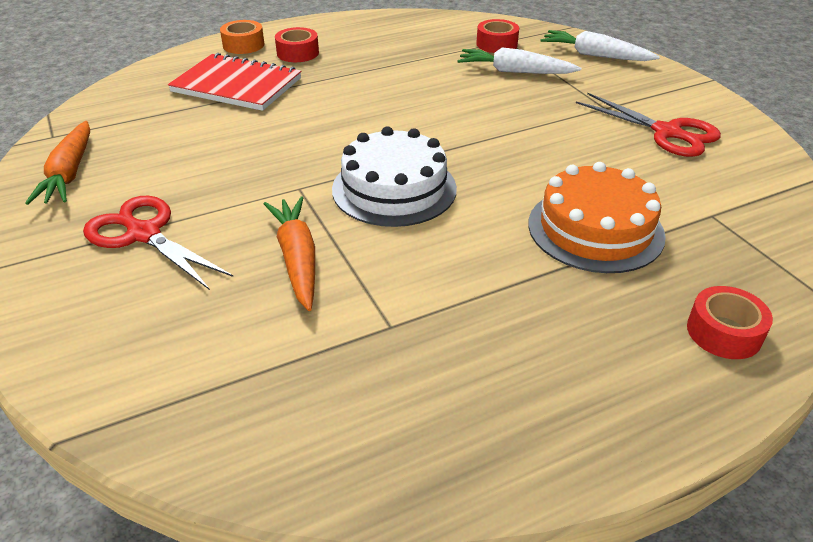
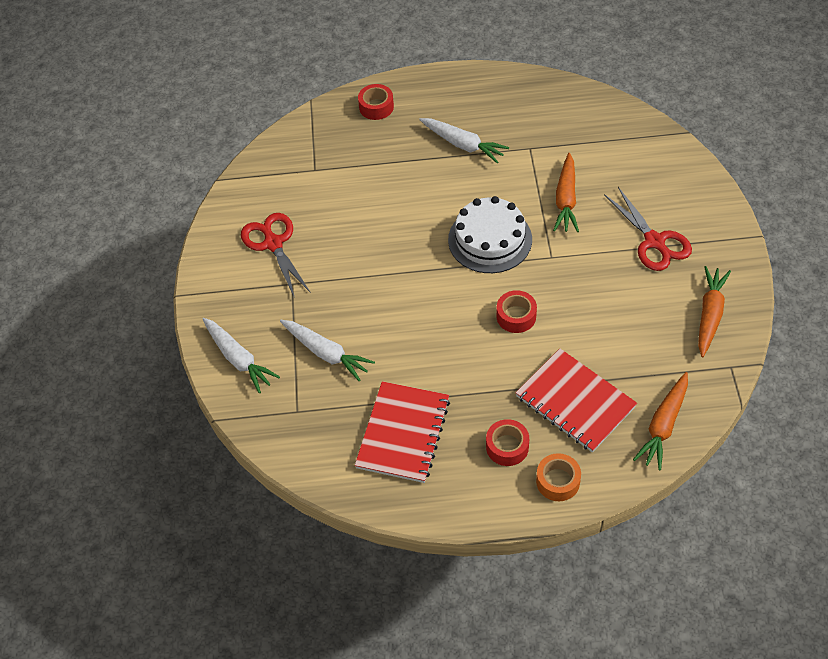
camera: 155 degrees left, 15 degrees up
(139, 87) = (663, 425): none -> orange carrot
(400, 45) = (403, 433): none -> red notebook
(496, 44) = (311, 406): red tape -> red tape (516, 316)
(514, 303) = (463, 144): none -> white carrot
(595, 229) = (388, 177): orange cake -> none

